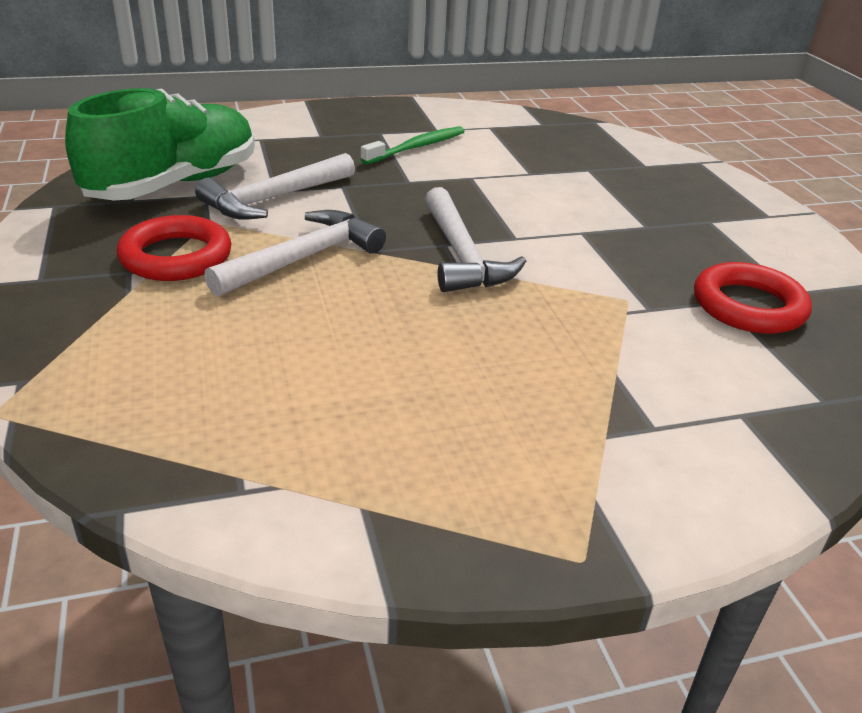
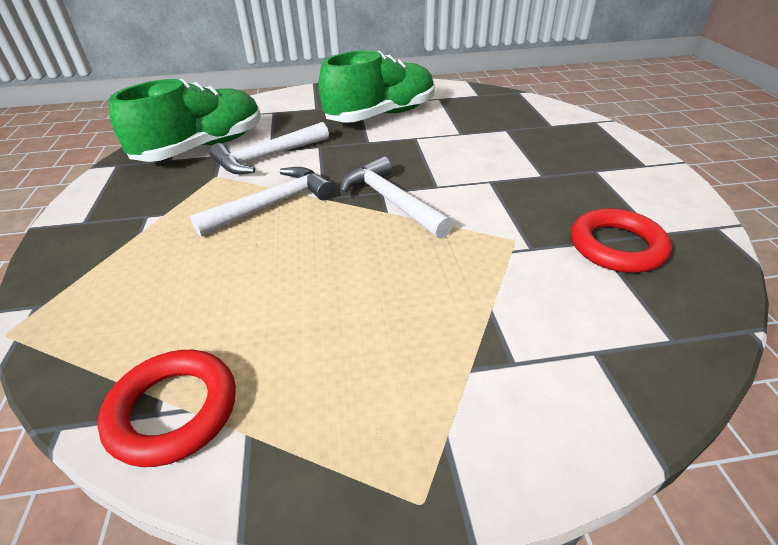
camera: 10 degrees right, 5 degrees up
(176, 257) = (183, 204): red ring -> red ring (173, 410)
(417, 147) = (381, 115): green toothbrush -> green shoe
(461, 255) = (391, 201): white hammer -> white hammer turned 150 degrees clockwise

